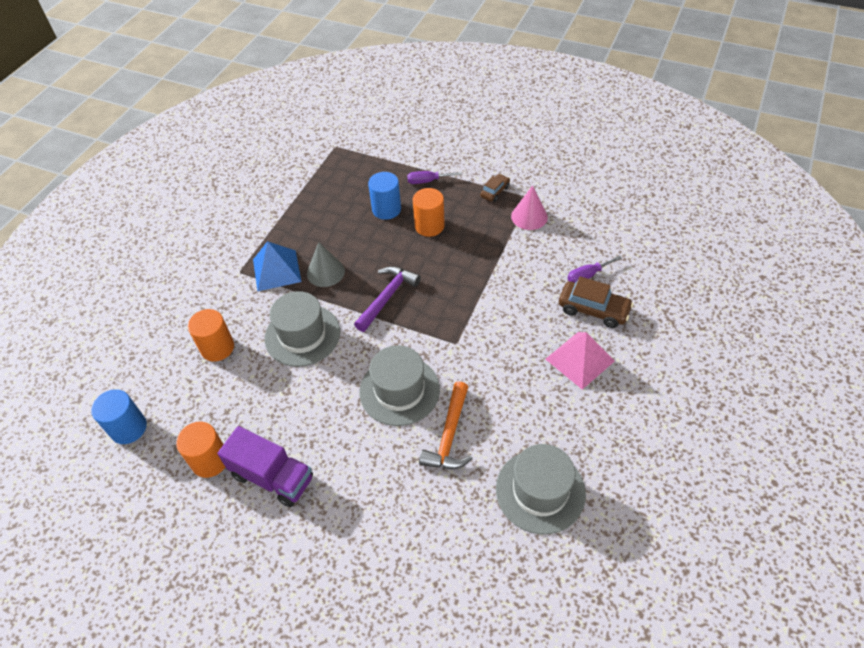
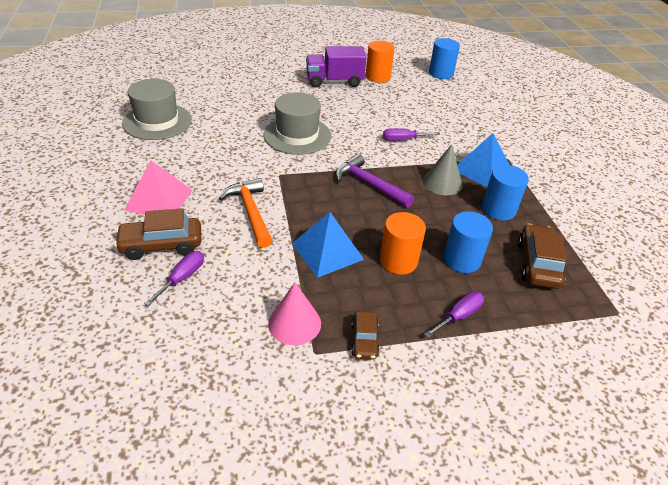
camera: 140 degrees right, 10 degrees down
(217, 348) = (449, 115): orange cylinder -> none
(302, 335) = (403, 140): grey hat -> purple screwdriver
(314, 231) = (498, 209): none -> blue cylinder
(342, 187) = (537, 264): none -> brown car
(387, 297) = (369, 184): purple hammer -> purple hammer turned 135 degrees clockwise
(449, 435) = (240, 126): orange hammer -> orange hammer (250, 212)
(472, 253) = (327, 251): none -> blue pyramid

